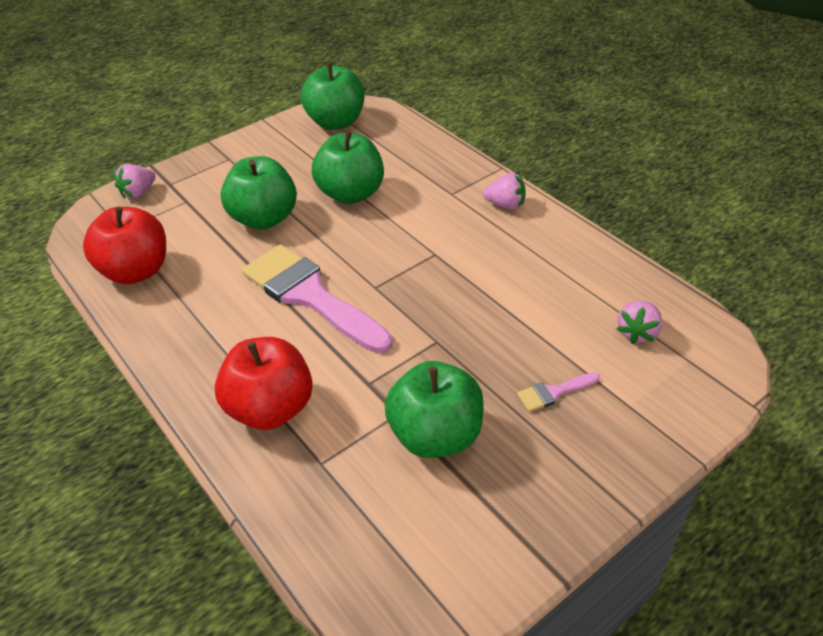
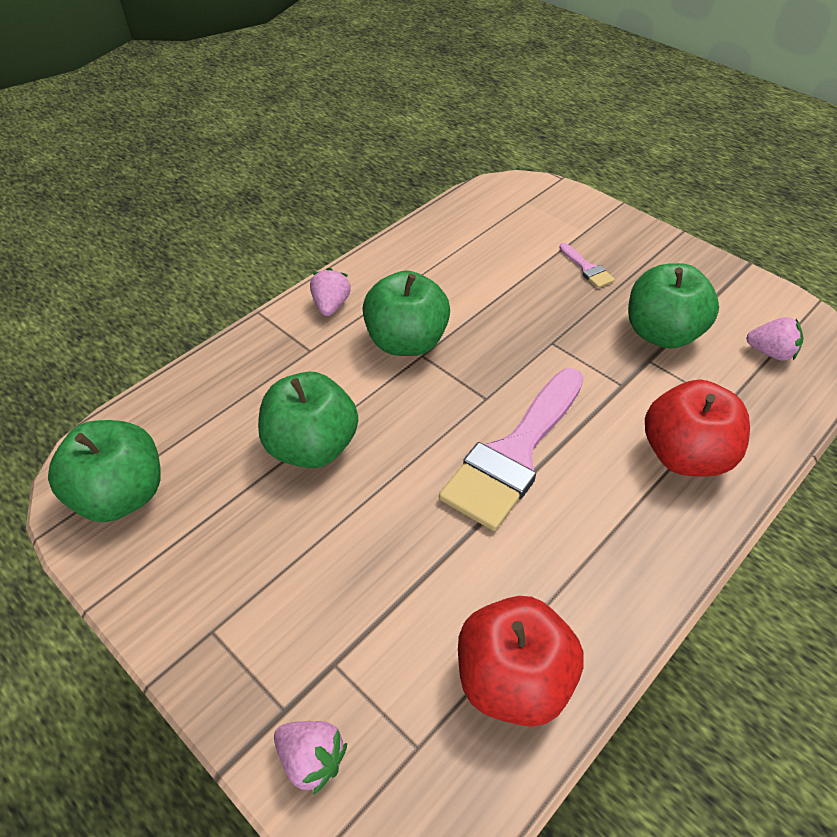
camera: 100 degrees left, 5 degrees up
(264, 218) = (372, 537): green apple -> green apple (406, 342)
(637, 332) = (504, 224): pink strawberry -> pink strawberry (770, 352)

